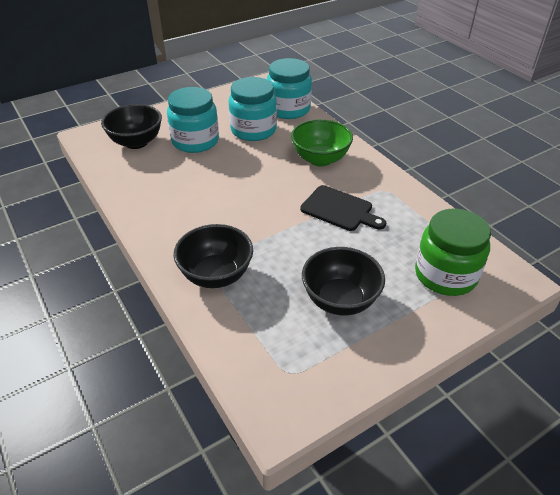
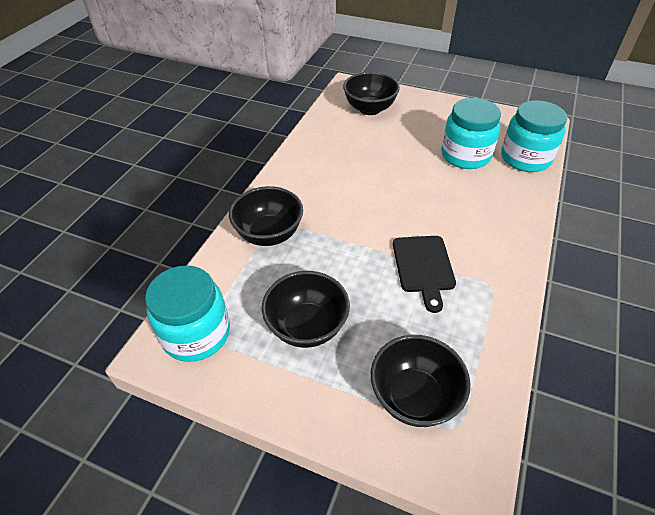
camera: 55 degrees right, 5 degrees up
(195, 141) = (408, 134): turquoise jar -> turquoise jar (196, 333)
(320, 159) = (479, 217): green bowl -> none
(445, 275) = (414, 396): green jar -> black bowl

